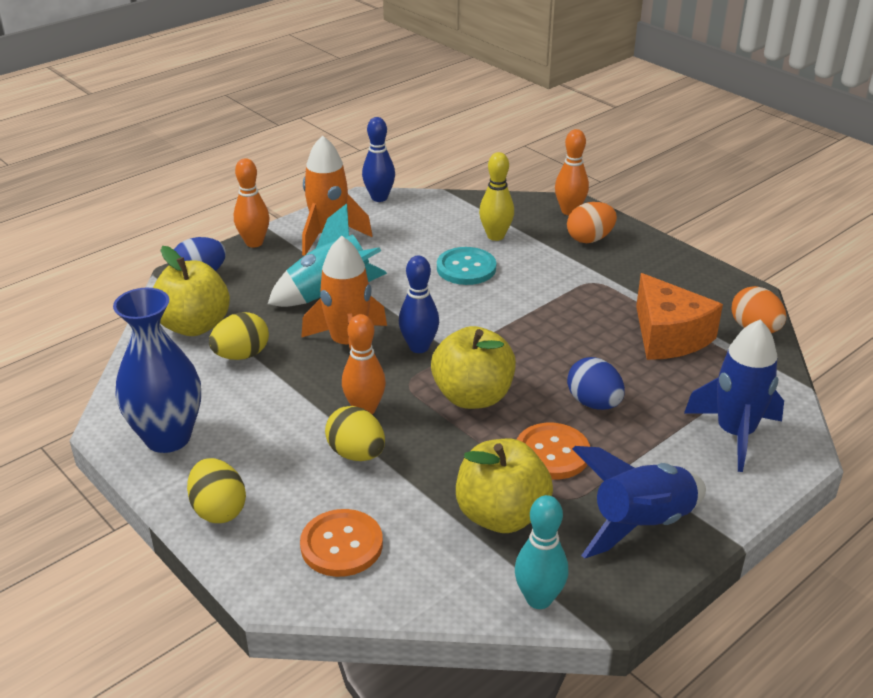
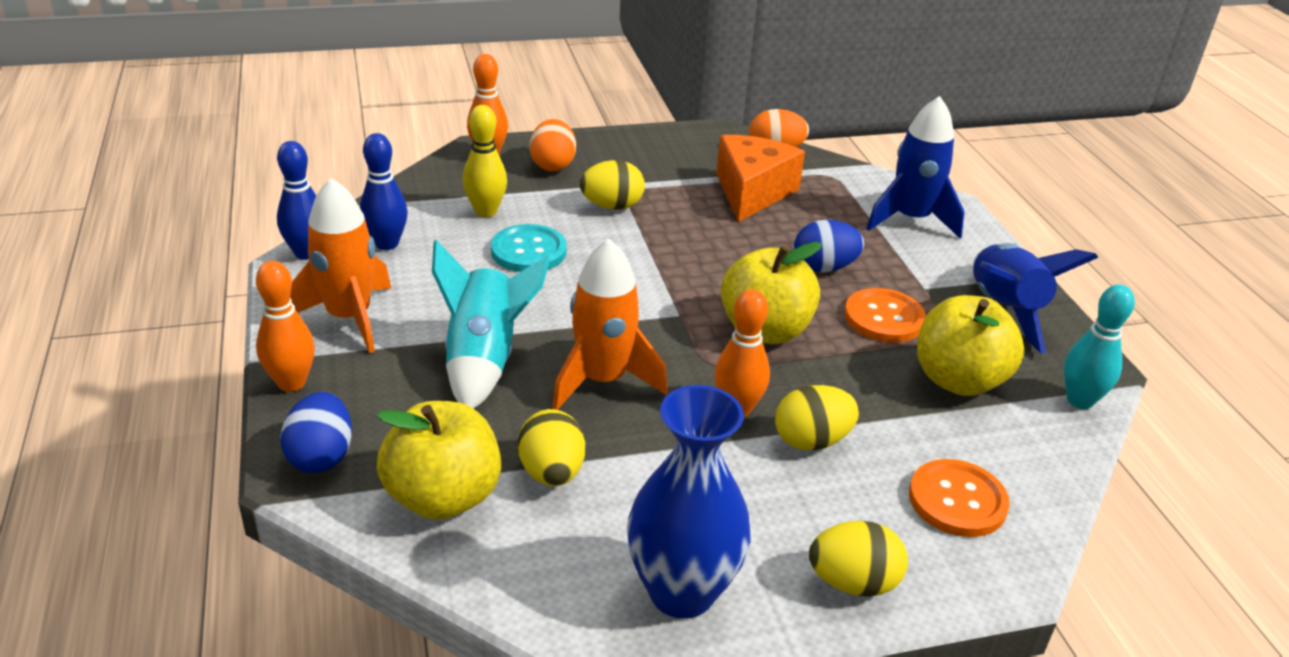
camera: 65 degrees left, 0 degrees up
(419, 347) = (651, 333): blue bowling pin -> blue bowling pin (386, 244)
(564, 280) = (612, 206): none -> yellow egg
(668, 336) = (752, 192): orange cheese -> orange cheese turned 75 degrees counterclockwise

